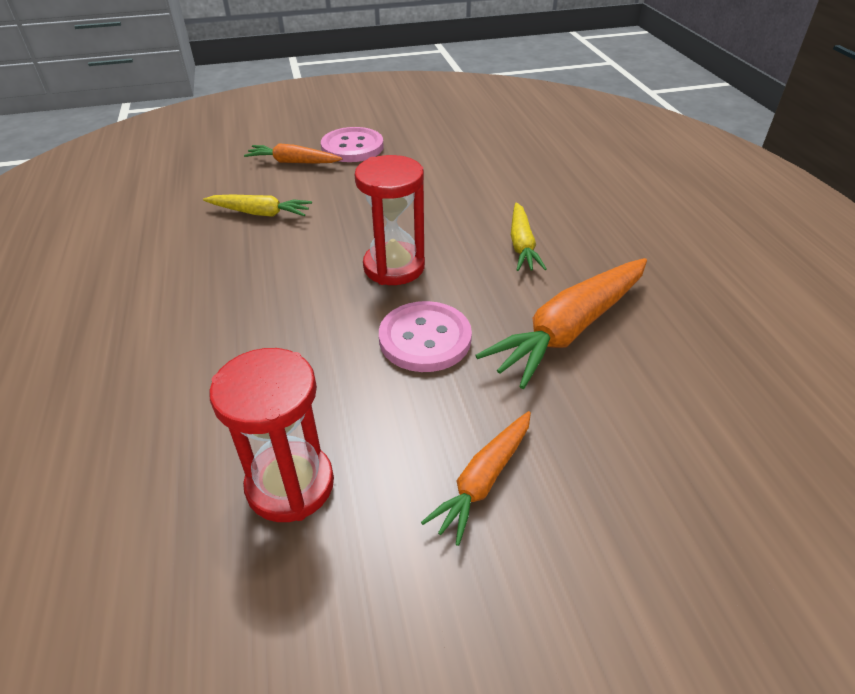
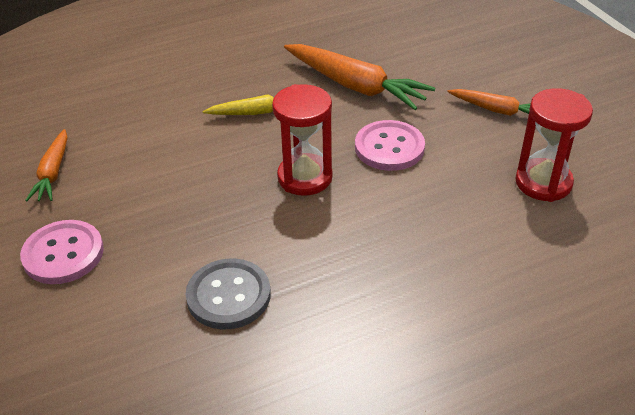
camera: 100 degrees left, 0 degrees up
(260, 213) = (228, 296): yellow carrot -> grey button
(293, 162) = (103, 300): orange carrot -> orange carrot (53, 173)

